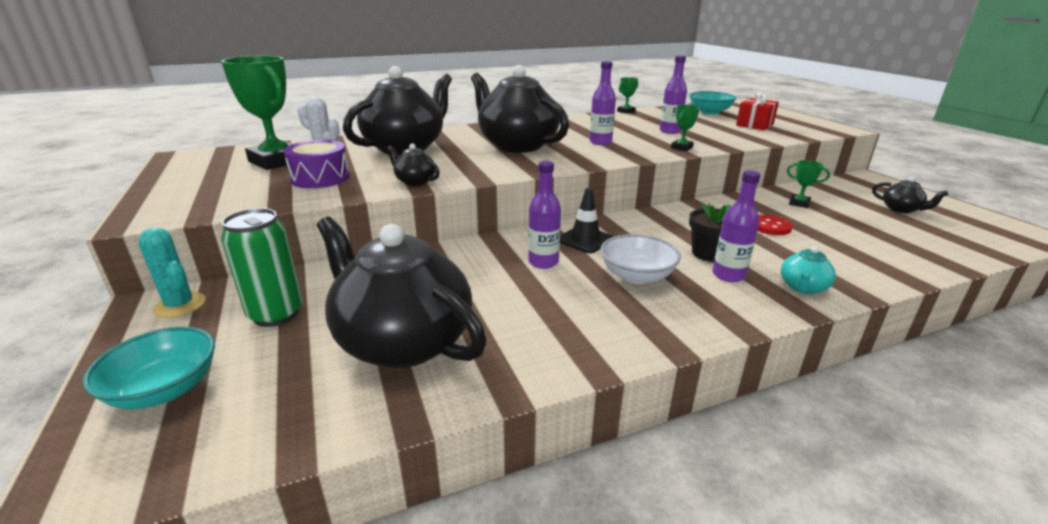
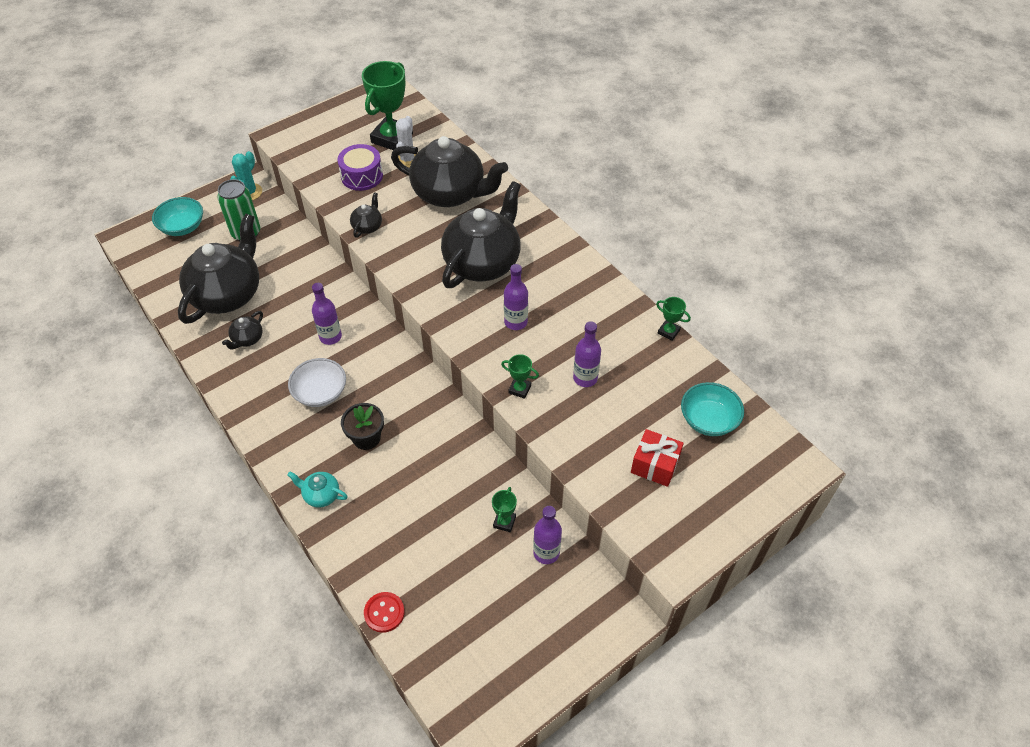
camera: 75 degrees right, 25 degrees up
(585, 240) = (373, 356): black traffic cone -> none
(728, 275) = (331, 448): purple bottle -> purple bottle (546, 552)
(770, 226) = (434, 488): red button -> red button (384, 613)
(901, 209) = (516, 620): black teapot -> black teapot (247, 339)

